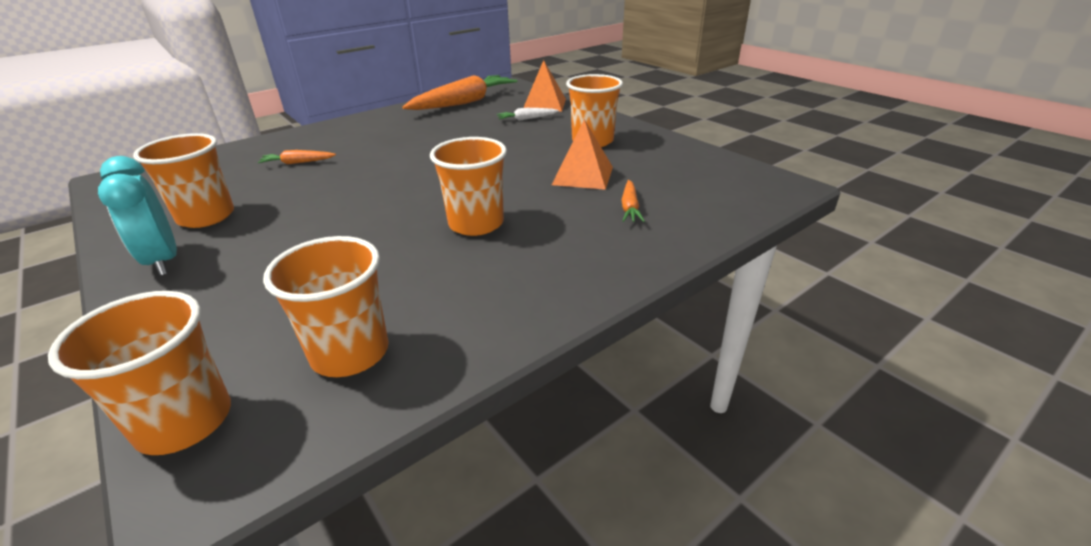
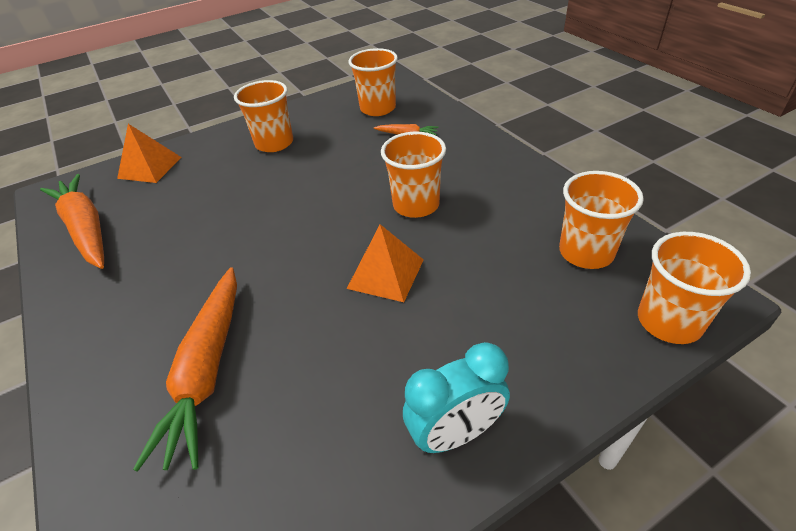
camera: 80 degrees left, 10 degrees up
(206, 216) = (349, 429): orange cup -> orange cup (378, 108)
(297, 163) = (207, 370): orange carrot -> orange carrot, size x2.25
(526, 119) = (187, 179): white carrot -> none
(583, 175) = (345, 151): orange pyramid -> orange pyramid (386, 273)

